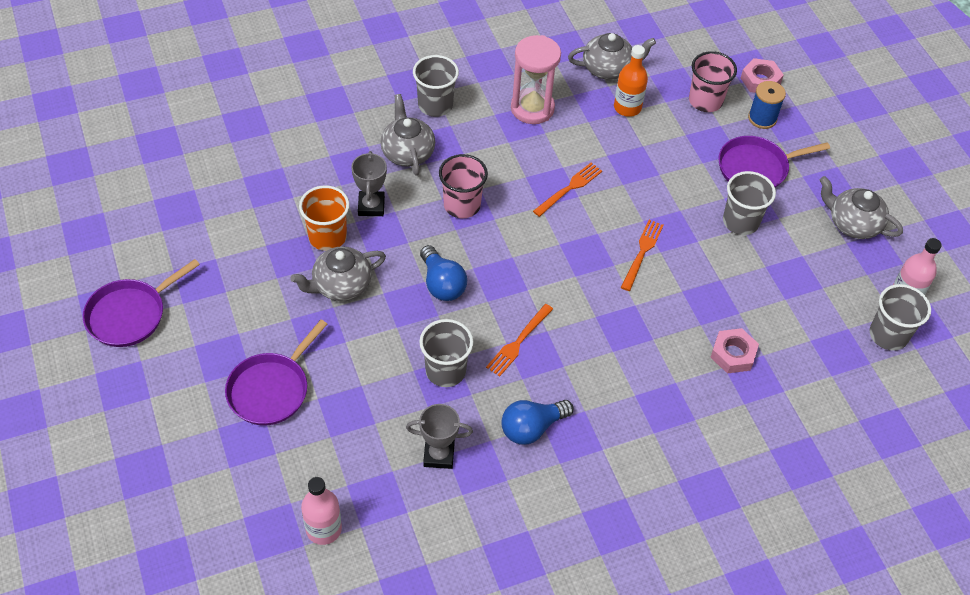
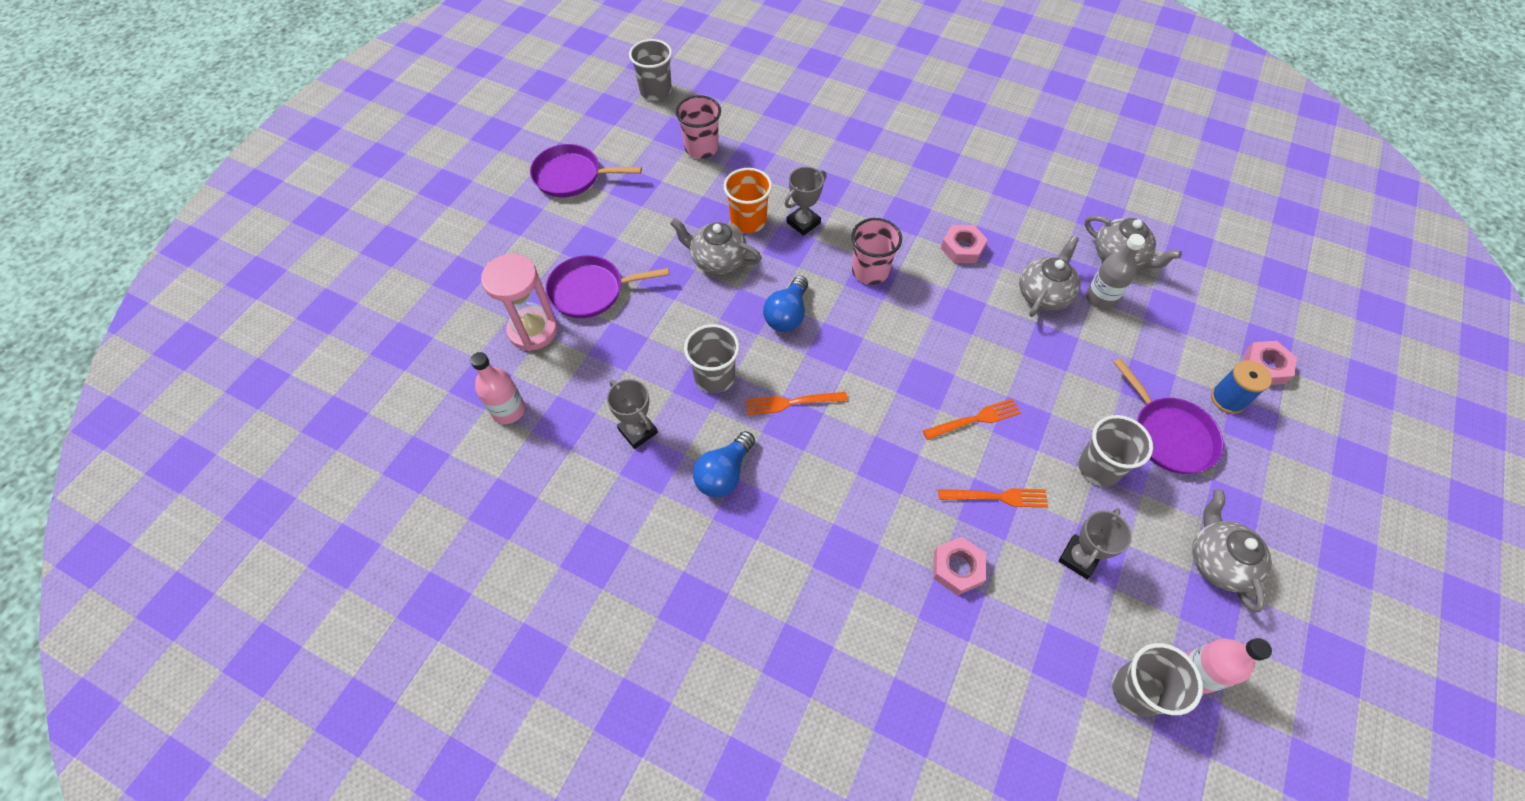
camera: 50 degrees right, 5 degrees up
(407, 152) = (875, 205): grey teapot -> grey teapot (1044, 294)
(435, 105) = (936, 187): grey cup -> grey cup (655, 91)
(504, 139) = (962, 248): none -> pink nut
(532, 108) = (1013, 242): pink hourglass -> pink hourglass (533, 330)
(532, 428) = (724, 473): blue light bulb -> blue light bulb turned 75 degrees counterclockwise
(569, 188) = (972, 323): orange fork -> orange fork (997, 497)
(627, 107) = (1100, 298): orange bottle -> grey bottle
(705, 101) = (1184, 344): pink cup -> pink cup (701, 148)
(756, 168) = (1169, 435): purple pan -> purple pan turned 150 degrees counterclockwise
(787, 287) = (1079, 558): none -> grey trophy

